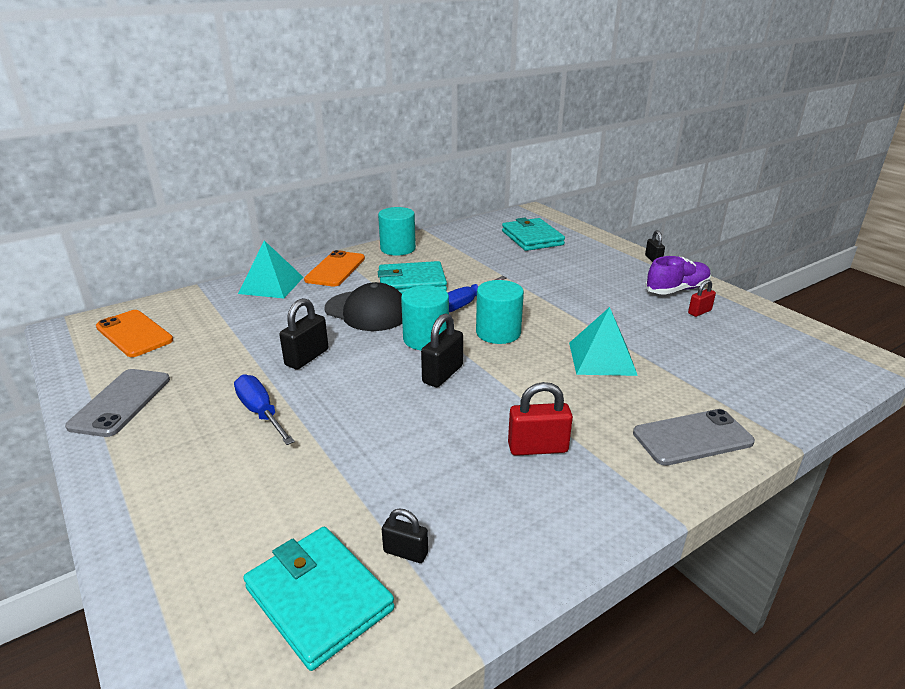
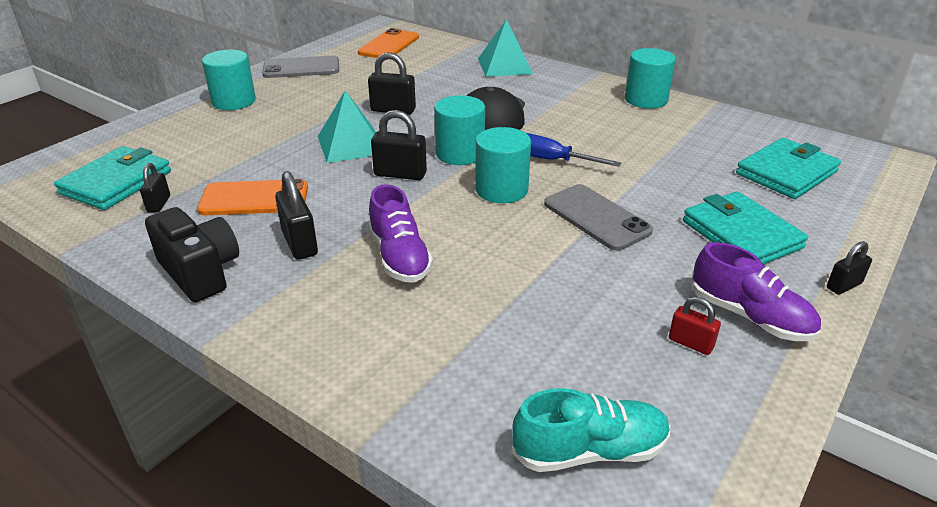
camera: 70 degrees right, 5 degrees up
(161, 469) = (234, 101): none -> turquoise cylinder
(260, 412) = (308, 113): blue screwdriver -> none
(335, 269) = (563, 82): orange phone -> orange phone (254, 199)
(412, 282) = (572, 123): turquoise wallet -> turquoise wallet (741, 234)
(537, 448) = (299, 243): red padlock -> black padlock
(567, 520) = (200, 272): none -> black camera
(578, 396) = (399, 257): none -> purple shoe
(601, 358) = (490, 264): turquoise pyramid -> turquoise pyramid (351, 144)
(692, 438) = (350, 345): grey phone -> grey phone (596, 217)
(792, 364) = (590, 451): none -> turquoise shoe

